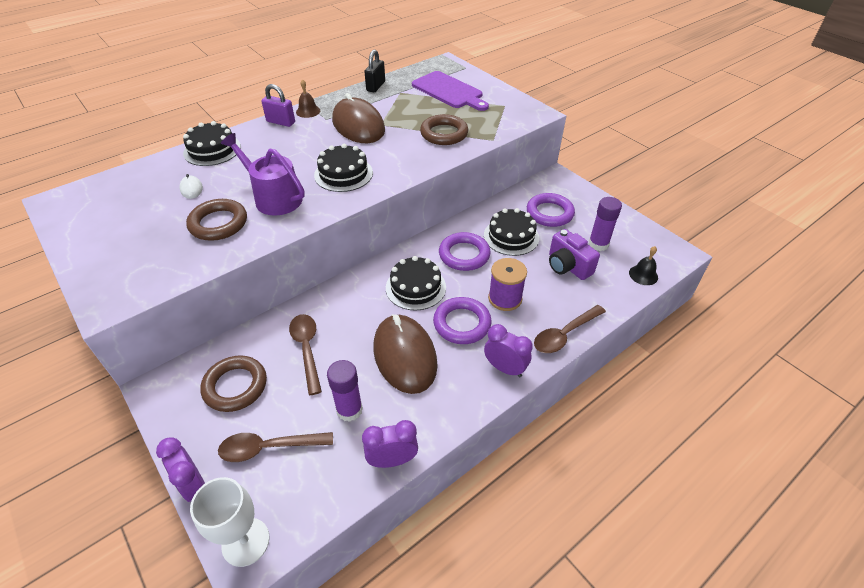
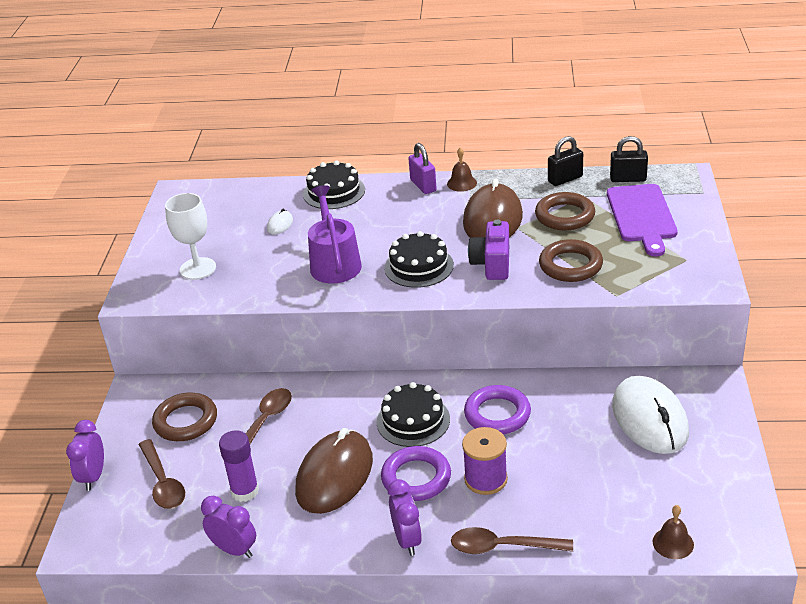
camera: 45 degrees right, 10 degrees down
(218, 223) = (268, 267): brown ring -> brown ring (565, 216)
(245, 542) = (88, 535): white goblet -> white goblet (198, 268)
(269, 448) = (163, 482): brown spoon -> brown spoon turned 150 degrees counterclockwise
(414, 74) = (628, 179): none -> black padlock
(511, 236) = (571, 421): black cake -> none
(549, 213) = (649, 419): purple ring -> white mouse
(567, 266) = (594, 485): purple camera -> purple camera (492, 264)
(598, 244) = (663, 482): purple glue stick -> none
(643, 275) = (673, 543): black bell -> brown bell

